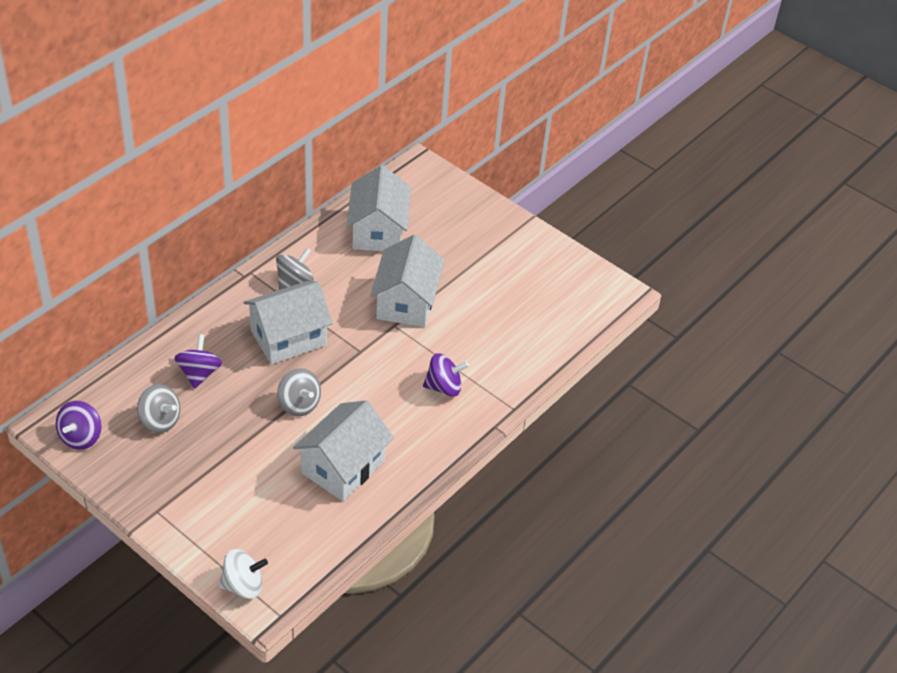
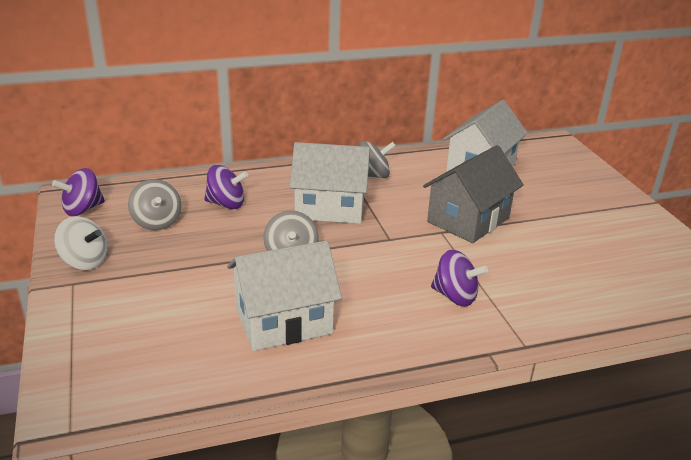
camera: 35 degrees right, 15 degrees down
(199, 373) = (226, 204): purple spinning top -> purple spinning top turned 60 degrees clockwise
(243, 585) = (69, 382): white spinning top -> white spinning top (84, 261)
(406, 302) = (468, 220): white house -> grey house

